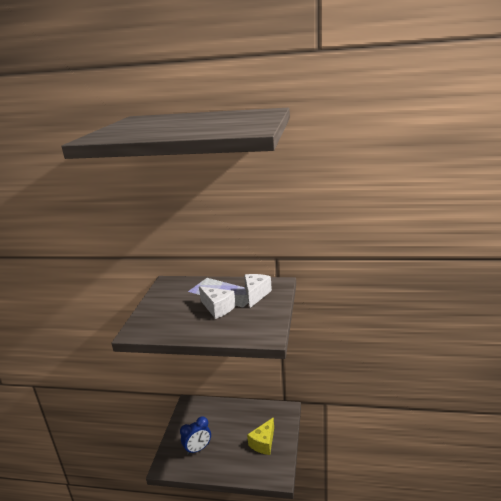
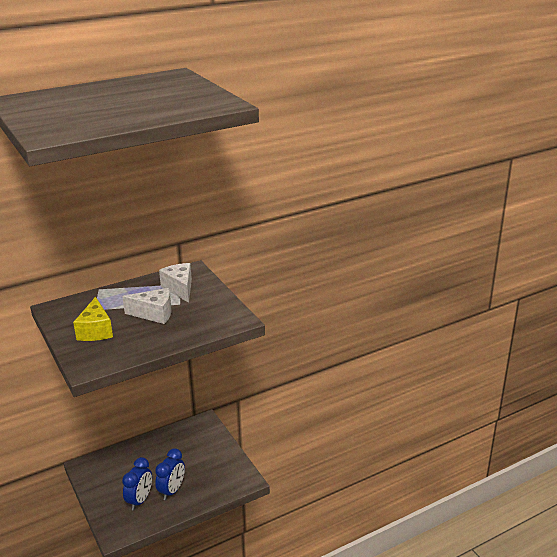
camera: 40 degrees left, 5 degrees up
(223, 454) = (172, 491): none -> blue clock
(263, 443) = (206, 461): yellow cheese -> yellow cheese (95, 331)

